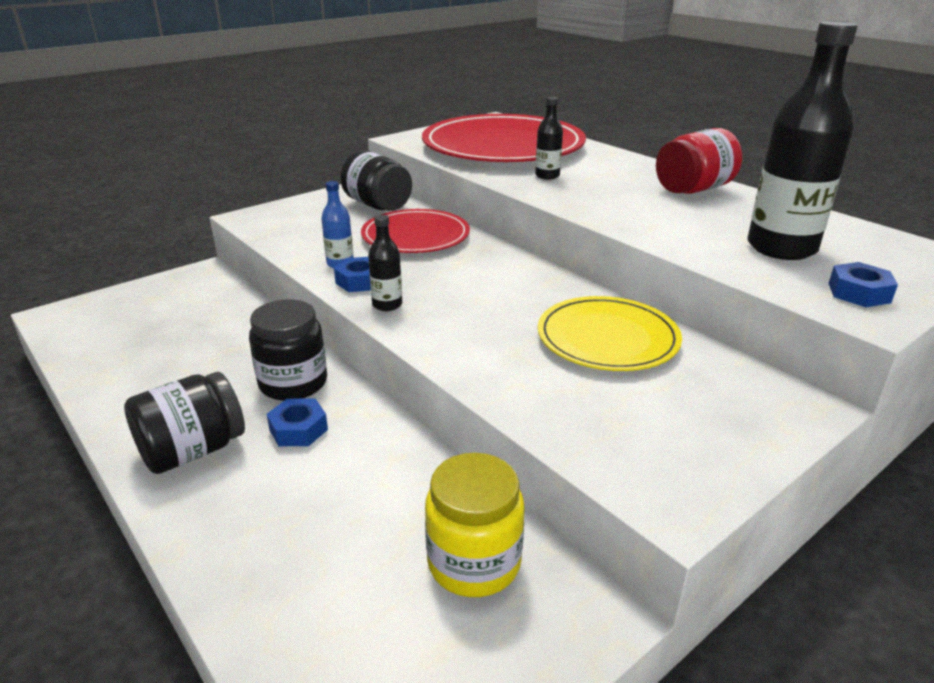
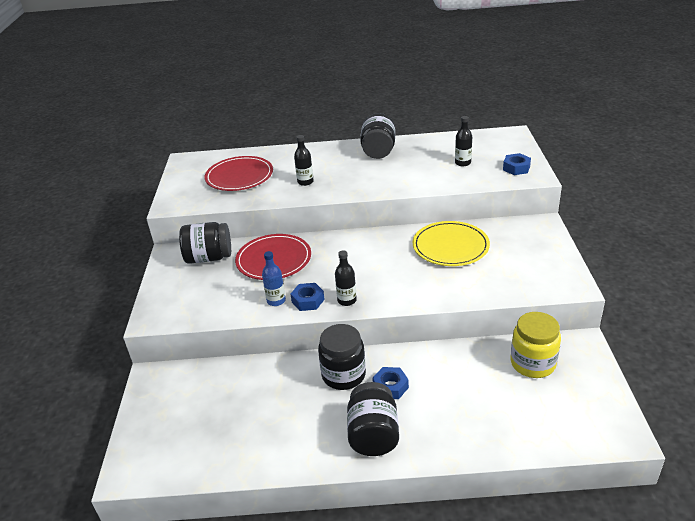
camera: 50 degrees left, 5 degrees up
(503, 146) = (239, 176): red plate -> red plate, size x0.58
(693, 189) = (378, 151): red jar -> black jar
(781, 248) = (462, 163): black bottle -> black bottle, size x0.46

